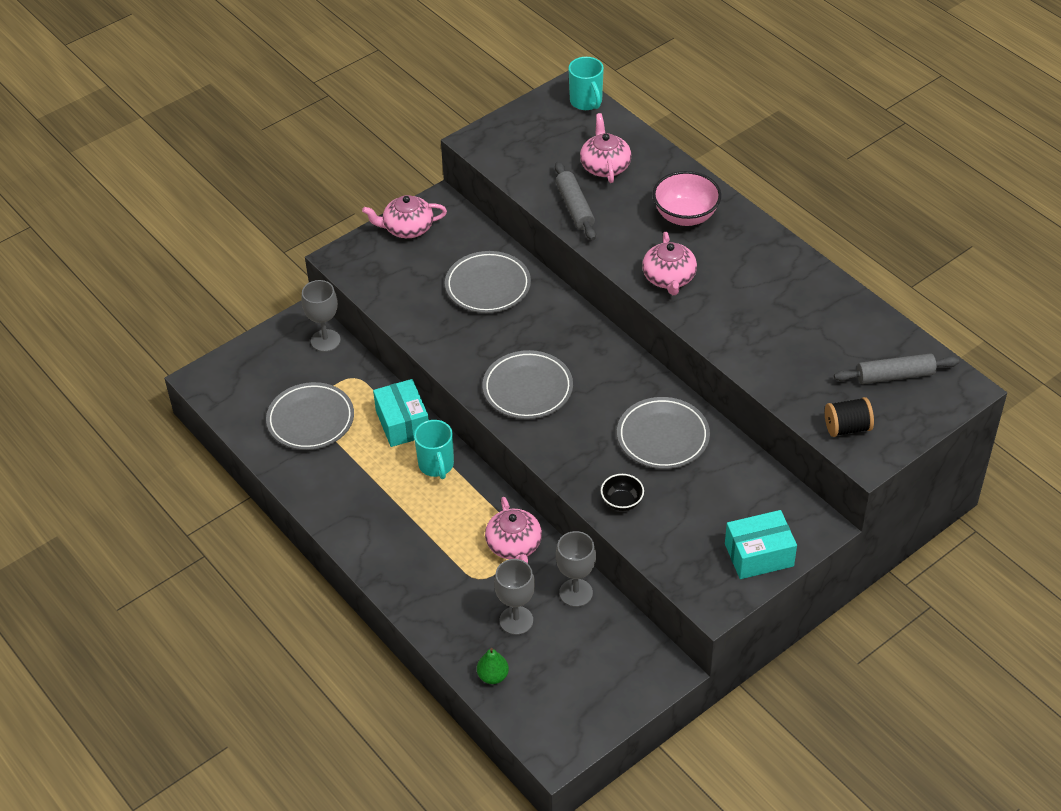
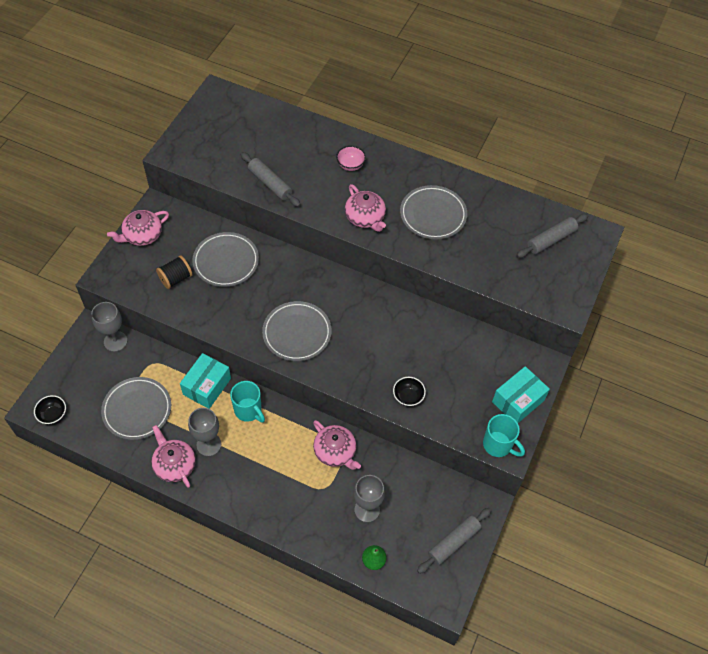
camera: 30 degrees left, 10 degrees up
(217, 393) = (53, 415): none -> black bowl
(402, 423) = (207, 386): turquoise box -> turquoise box turned 75 degrees clockwise
(576, 593) = (396, 471): grey goblet -> grey goblet (209, 444)
(586, 102) = (234, 97): turquoise mug -> turquoise mug (498, 445)
(601, 695) = (453, 542): none -> grey rolling pin
(605, 166) = (274, 144): pink teapot -> pink teapot (174, 464)
(663, 437) = (408, 336): grey plate -> grey plate (433, 215)
(685, 216) = (350, 165): pink bowl -> pink bowl, size x0.58
(847, 427) = (542, 290): black spool -> black spool (176, 278)

